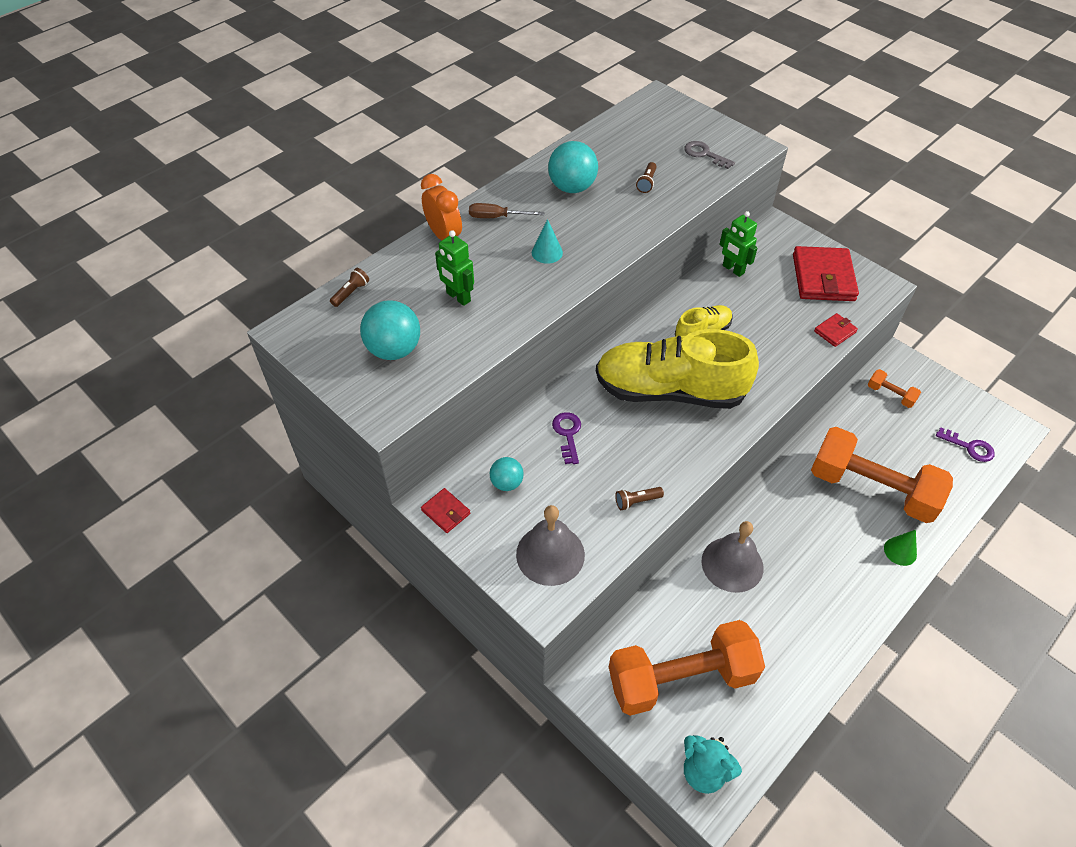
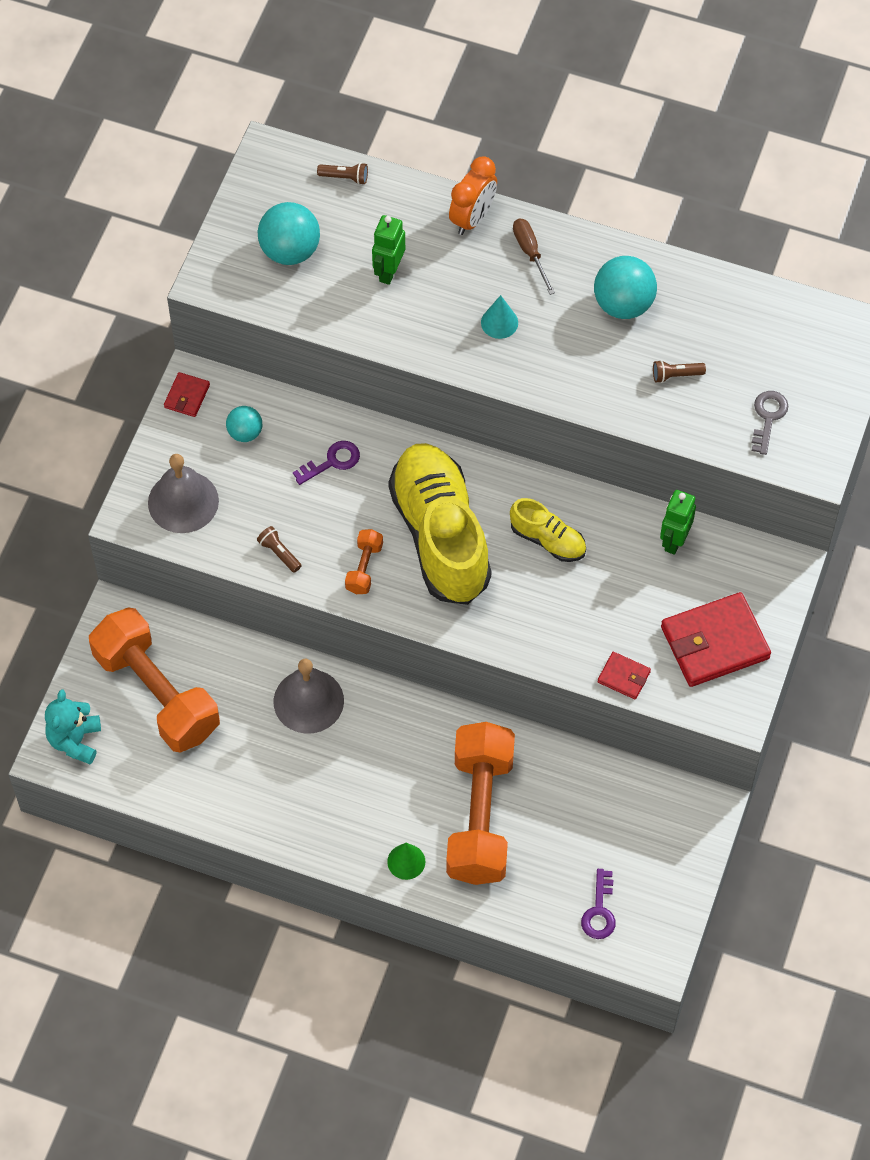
camera: 65 degrees right, 10 degrees up
(890, 394) = (641, 808): orange dumbbell -> orange dumbbell (364, 568)

